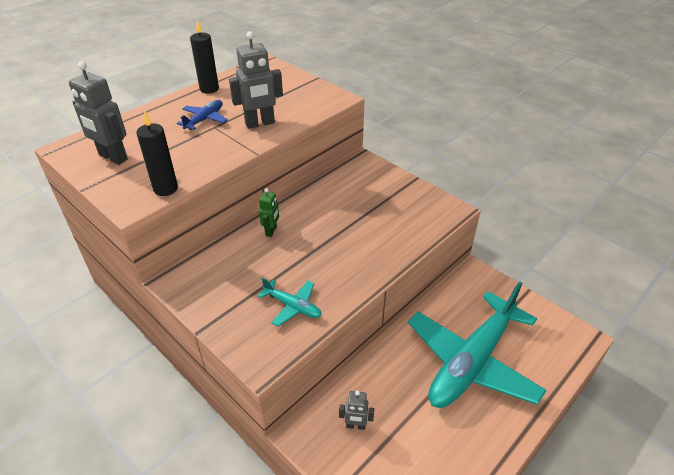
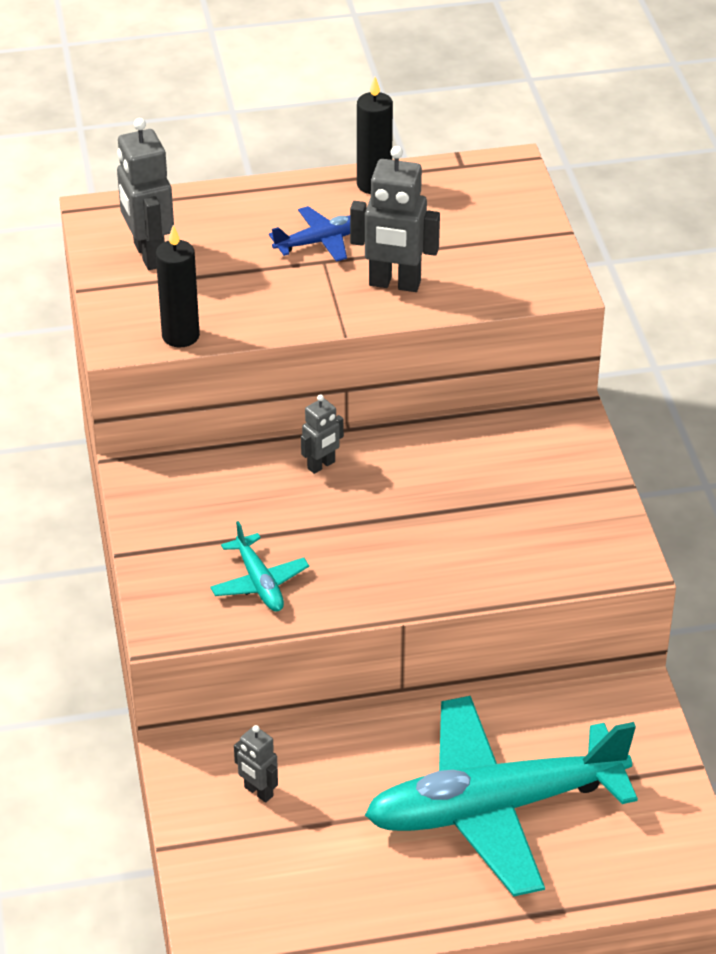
camera: 35 degrees right, 0 degrees up
(271, 231) = (321, 465): green robot -> grey robot

